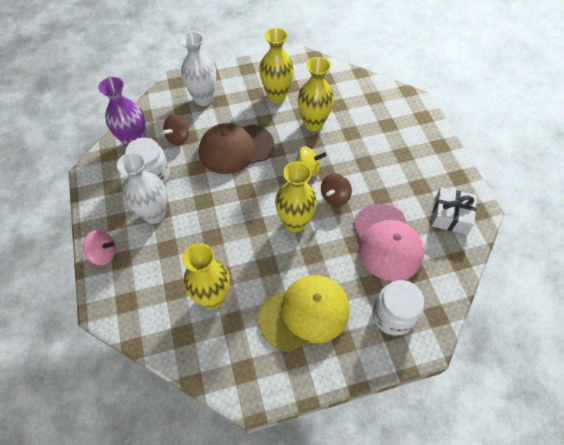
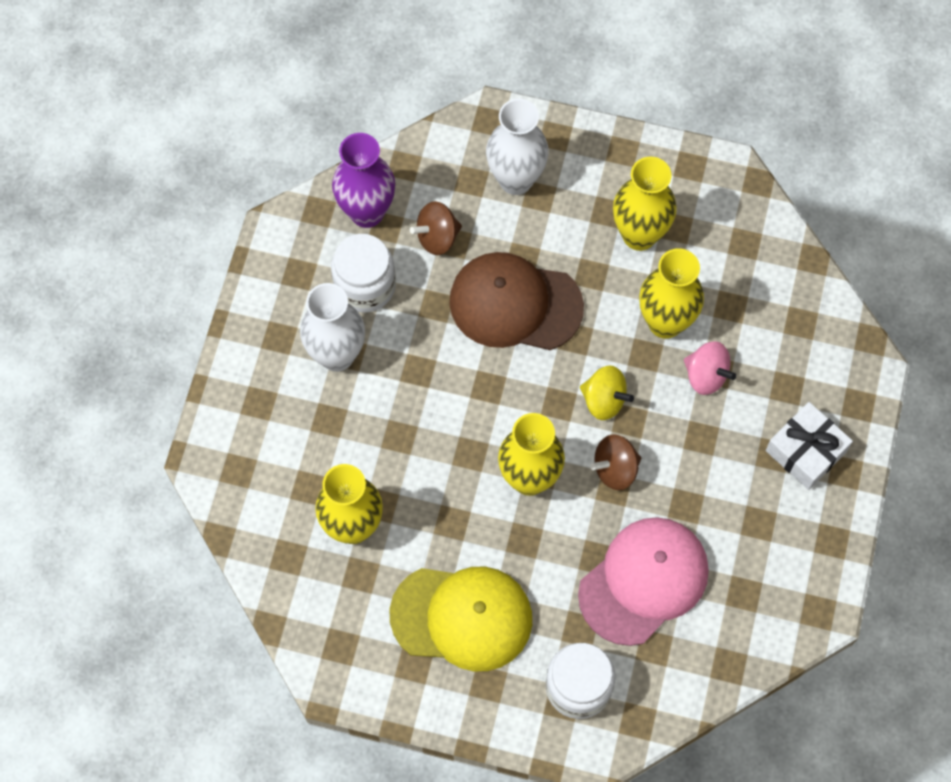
camera: 30 degrees right, 10 degrees up
(104, 254) = (239, 381): pink spinning top -> pink spinning top (706, 375)
(387, 242) = (643, 581): pink cap -> pink cap turned 150 degrees counterclockwise
(450, 216) = (769, 594): white gift -> white gift (806, 451)

